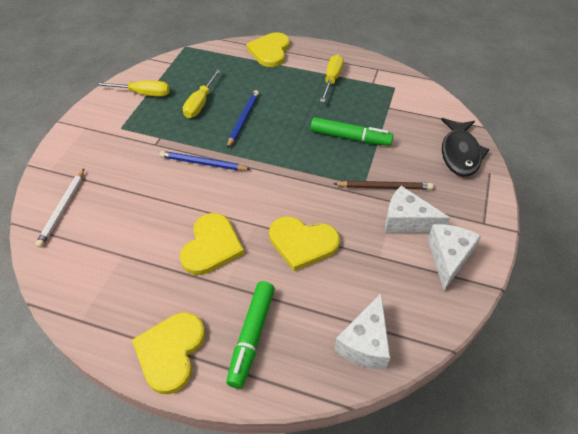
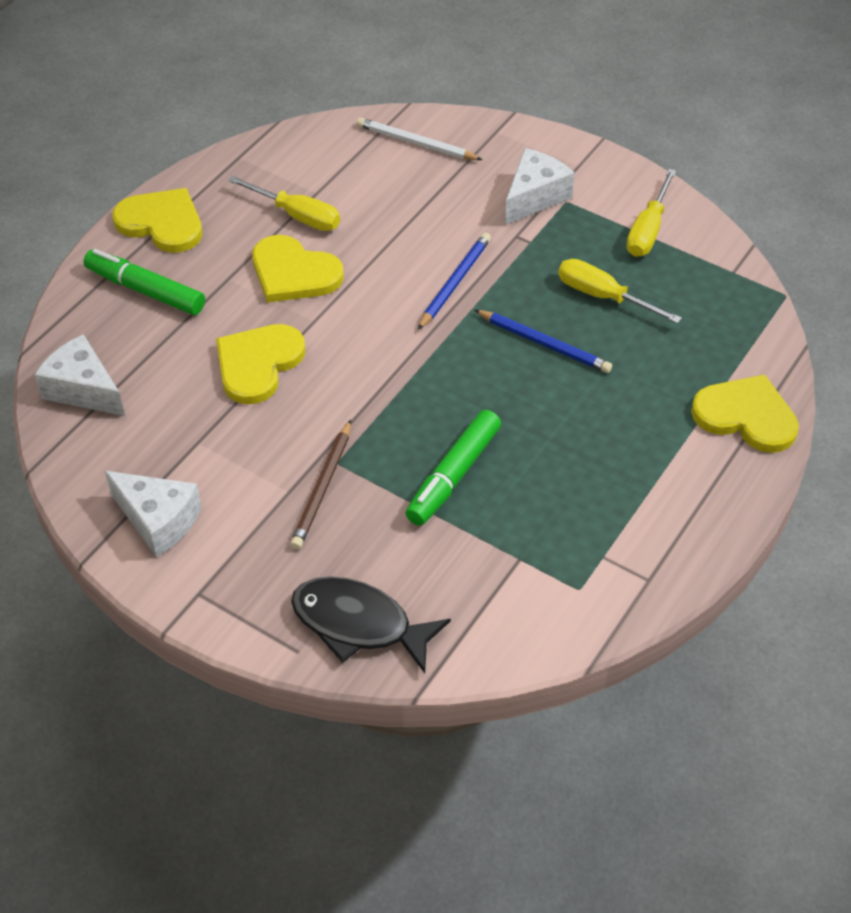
camera: 105 degrees right, 0 degrees up
(332, 79) = (628, 492): yellow screwdriver -> yellow screwdriver (297, 216)
(406, 221) = (245, 493): white cheese -> white cheese (534, 197)

